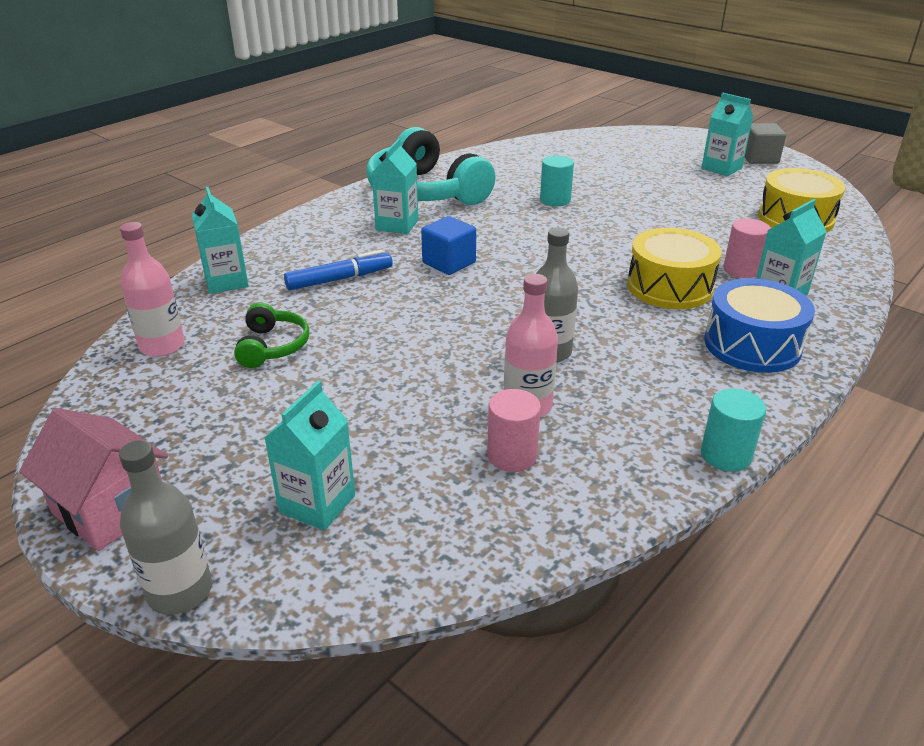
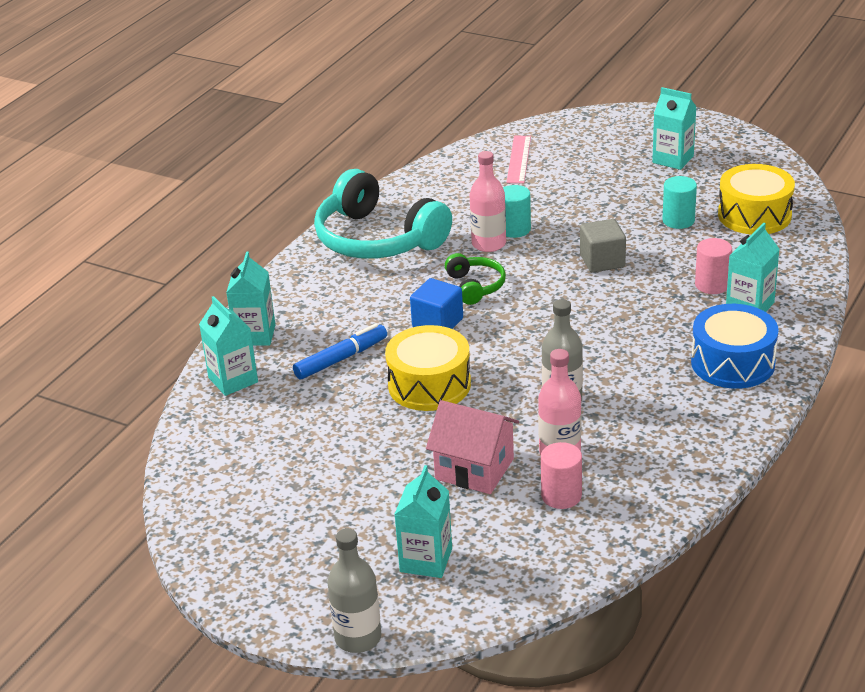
camera: 10 degrees left, 0 degrees up
(110, 508) = (266, 594): pink house -> pink house (474, 469)
(162, 346) = (215, 455): pink bottle -> pink bottle (489, 244)
(273, 346) = (316, 438): green headphones -> green headphones (475, 286)
(397, 225) = (367, 287): turquoise carton -> turquoise carton (255, 335)
(578, 152) = (519, 159): none -> pink ruler
(669, 287) = (650, 315): yellow drum -> yellow drum (429, 385)
(726, 455) = (726, 465): turquoise cylinder -> turquoise cylinder (678, 220)
(759, 158) = (709, 139): grey cube -> grey cube (602, 261)

